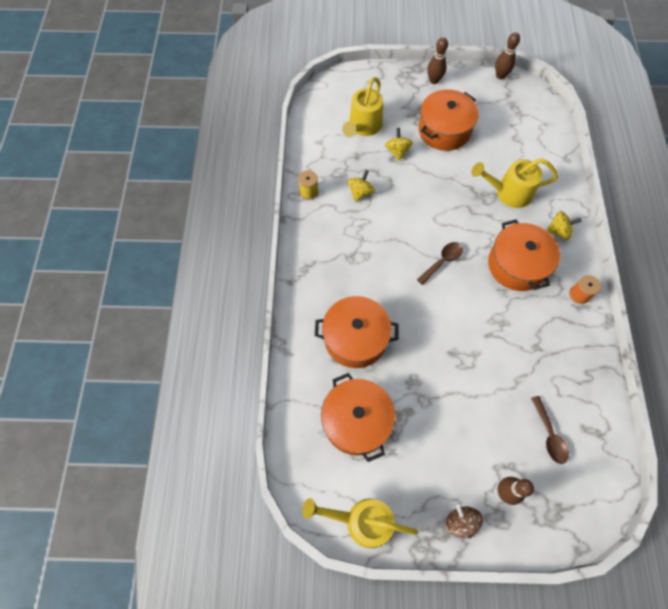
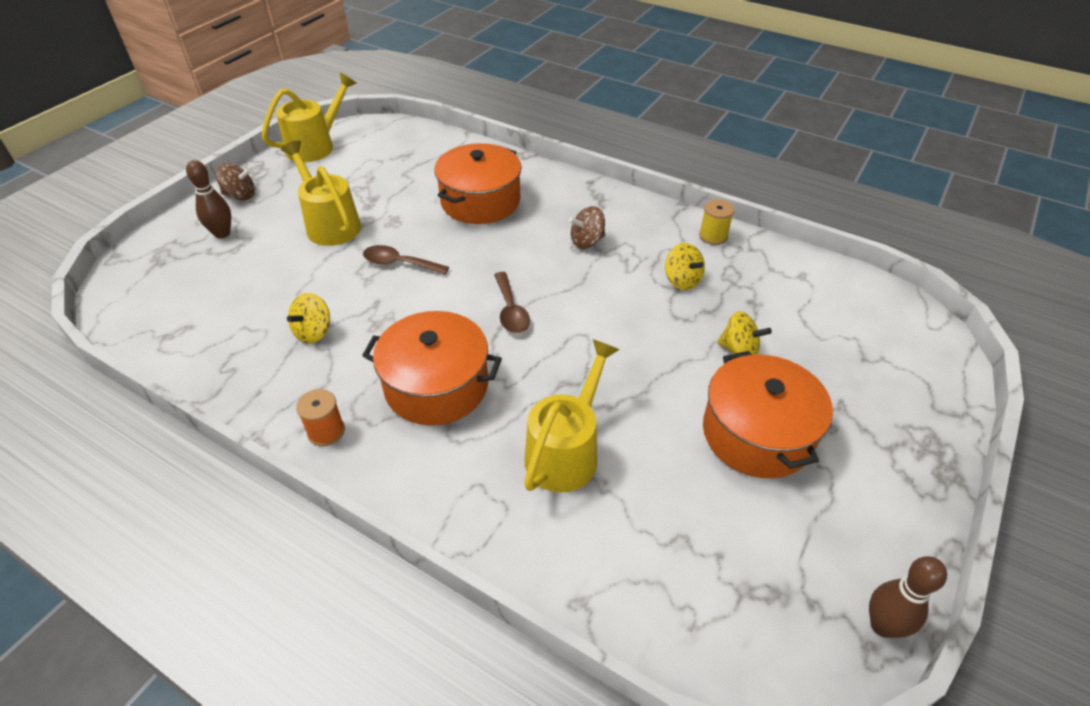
camera: 120 degrees right, 20 degrees down
(356, 421) = (398, 172): orange pot -> none
(357, 253) = (587, 241): none -> brown spinning top
(363, 127) = (813, 332): yellow watering can -> yellow watering can (329, 223)
(434, 80) = (902, 484): brown bowling pin -> none
(549, 435) = (221, 293): brown spoon -> brown spoon (399, 263)
(558, 231) = (443, 476): yellow spinning top -> yellow spinning top (314, 332)

